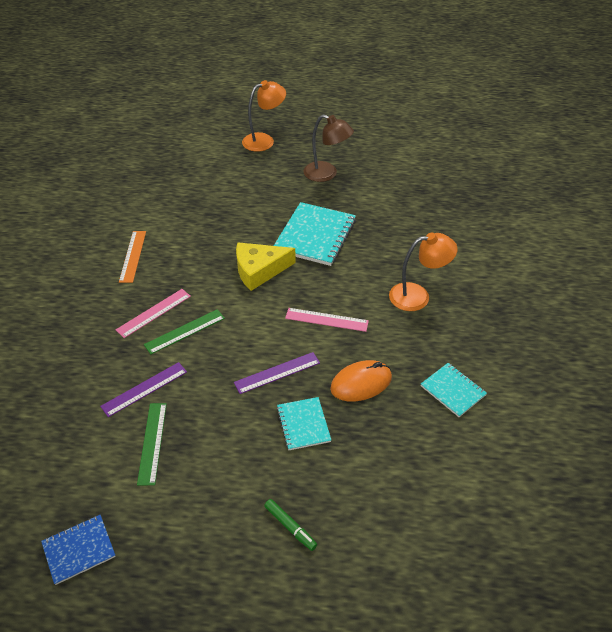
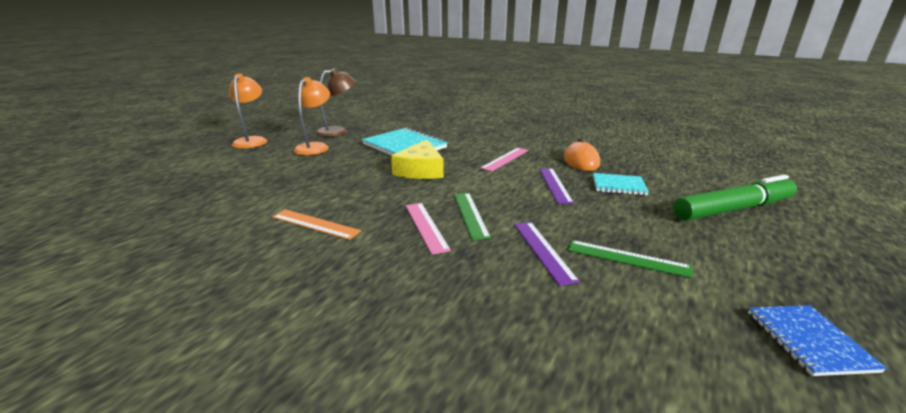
camera: 65 degrees left, 20 degrees down
(290, 527) = (733, 209): green marker -> green marker, size x2.35
(417, 296) = (504, 133): orange lamp -> orange lamp (315, 147)
(453, 390) = (599, 140): turquoise notebook -> none

